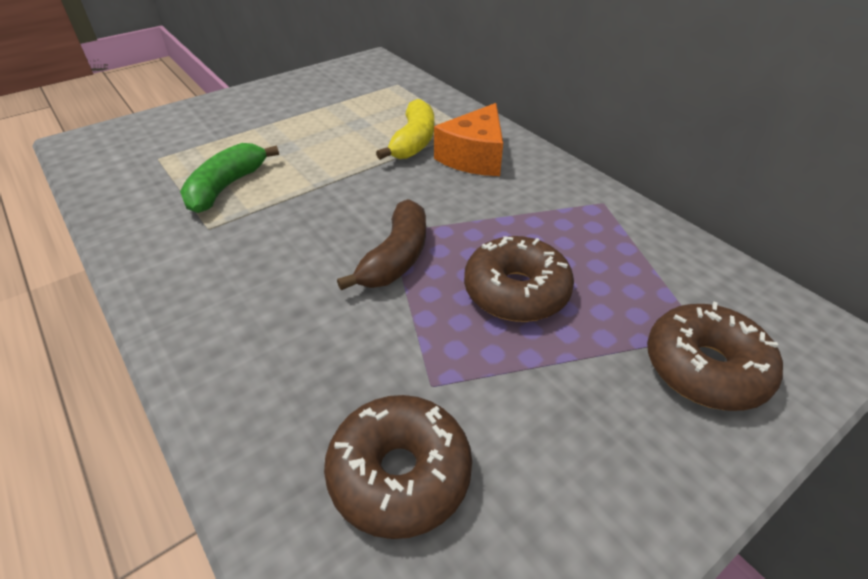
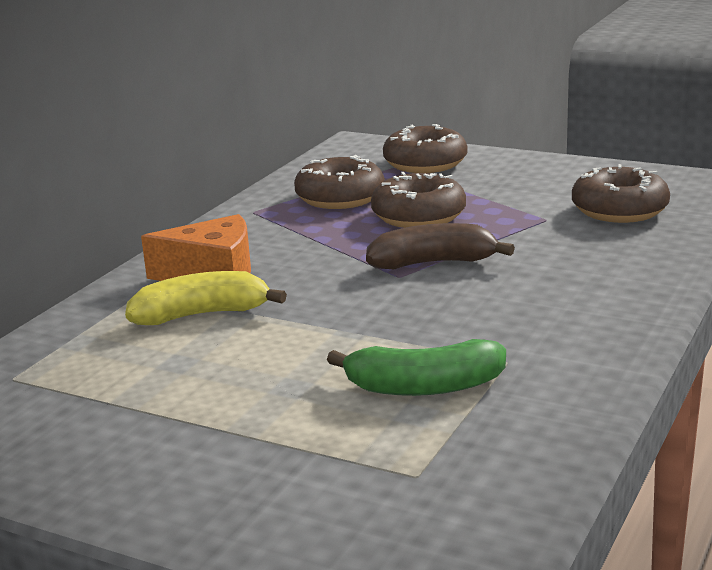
camera: 115 degrees left, 20 degrees down
(608, 259) = (340, 198): none -> brown donut

